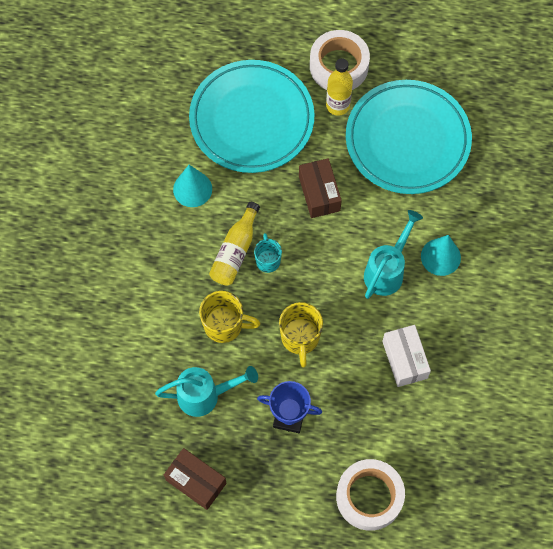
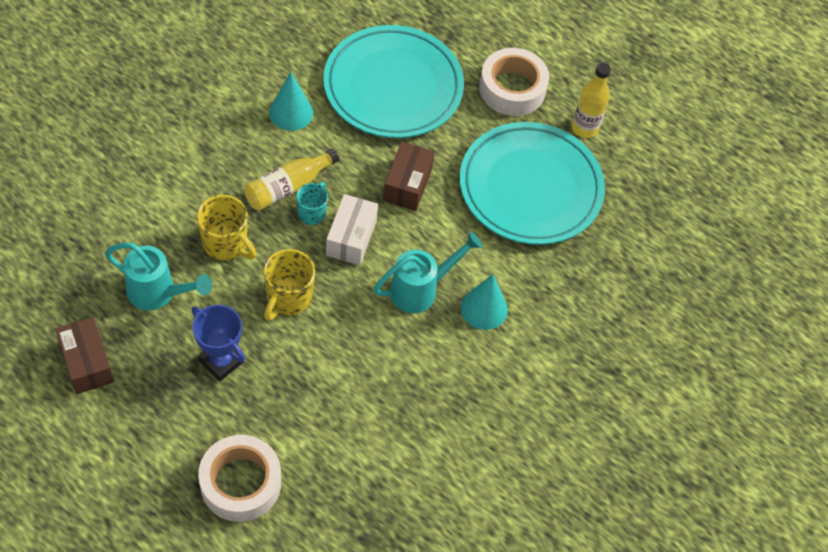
camera: 25 degrees right, 10 degrees down
(338, 105) = (485, 121): yellow bottle -> yellow bottle (584, 128)
(404, 360) = (375, 379): white box -> white box (351, 237)

